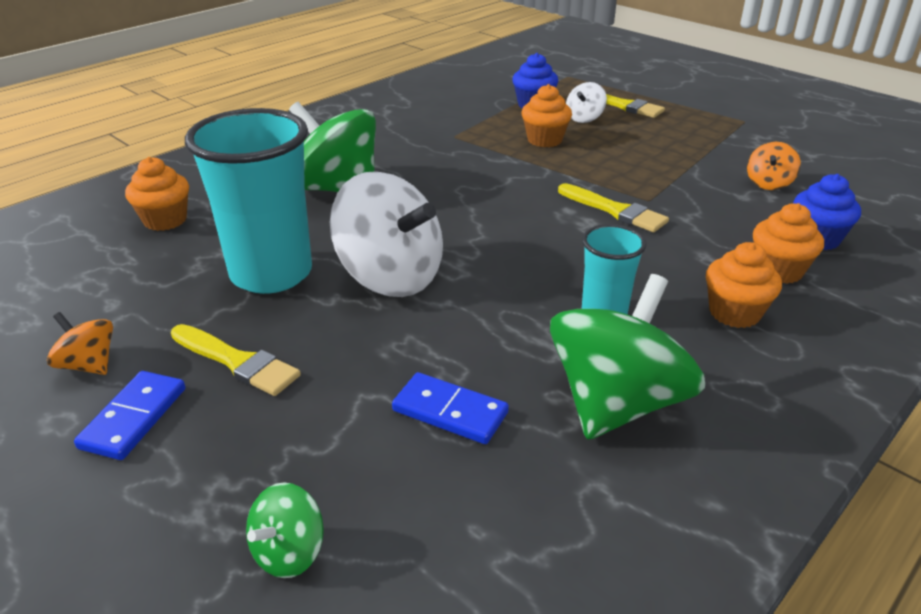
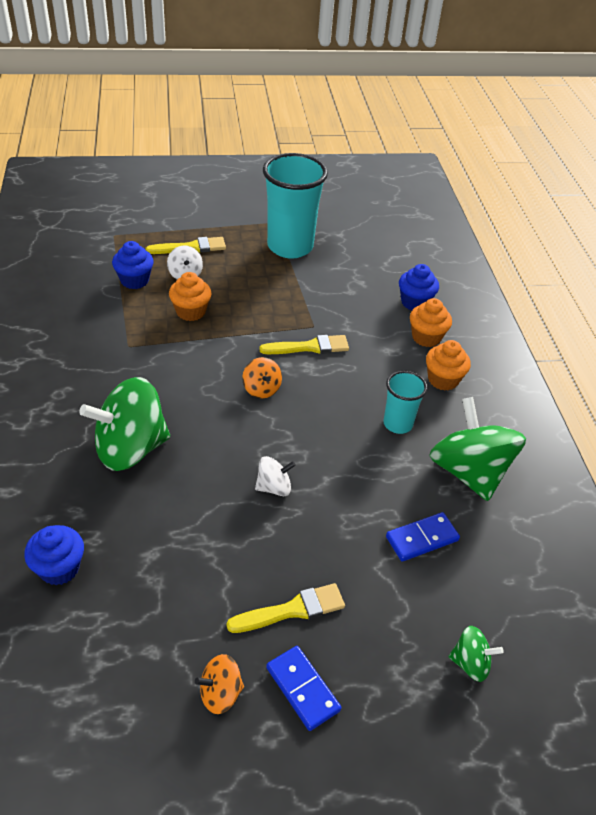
camera: 55 degrees left, 10 degrees up
(165, 220) = (59, 568): orange cupcake -> blue cupcake
(271, 273) = (207, 543): turquoise cup -> turquoise cup (290, 246)
(289, 552) = (470, 663): green spinning top -> green spinning top turned 60 degrees counterclockwise
(391, 277) = (274, 487): white spinning top -> white spinning top, size x0.47
(768, 183) = (349, 273): orange spinning top -> orange spinning top (261, 389)

